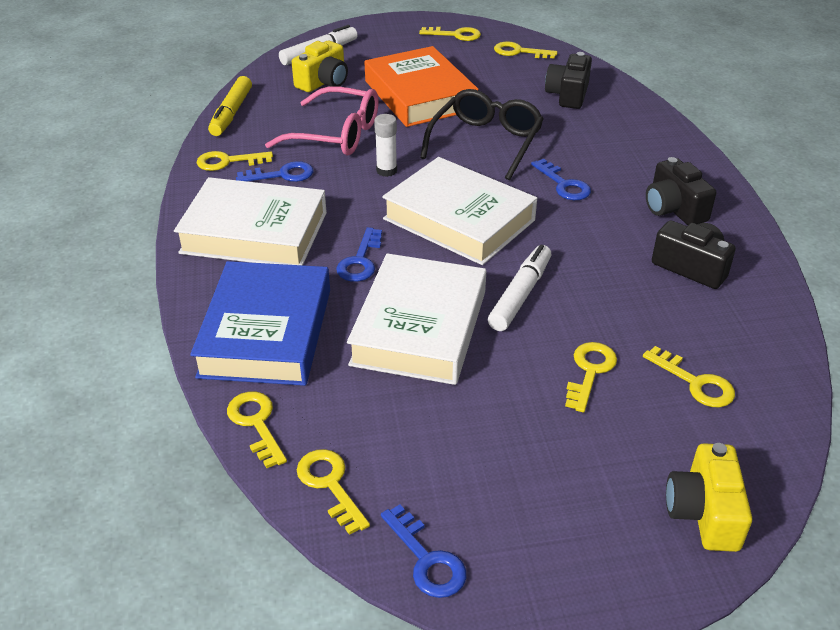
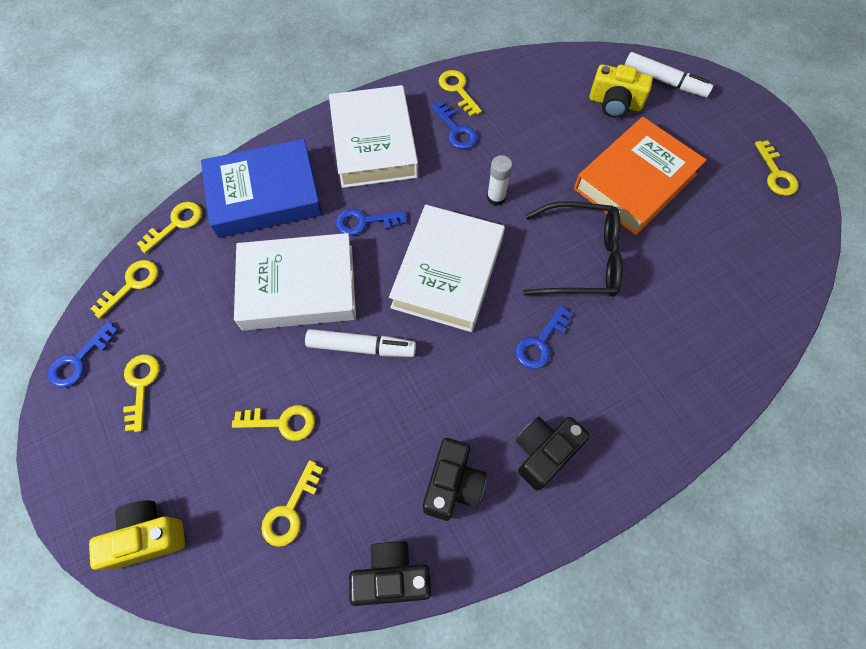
camera: 70 degrees right, 25 degrees up
(231, 113) = (528, 63): yellow marker -> none
(336, 135) = (533, 143): pink glasses -> none
(519, 52) = (778, 240): yellow key -> yellow key (141, 385)
(568, 94) = (714, 308): black camera -> black camera (392, 576)

